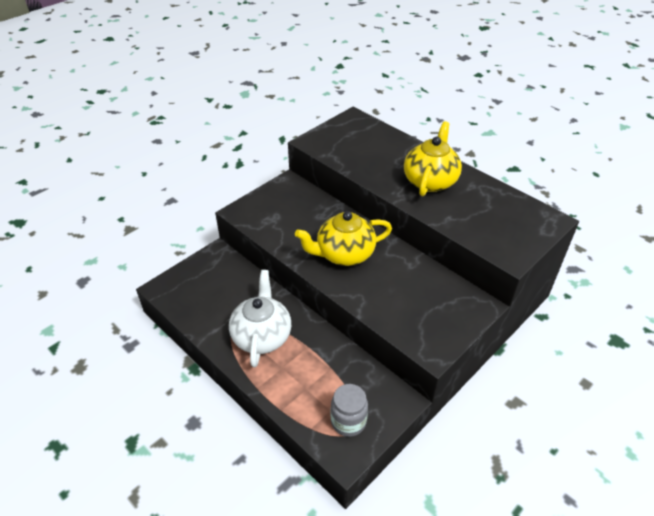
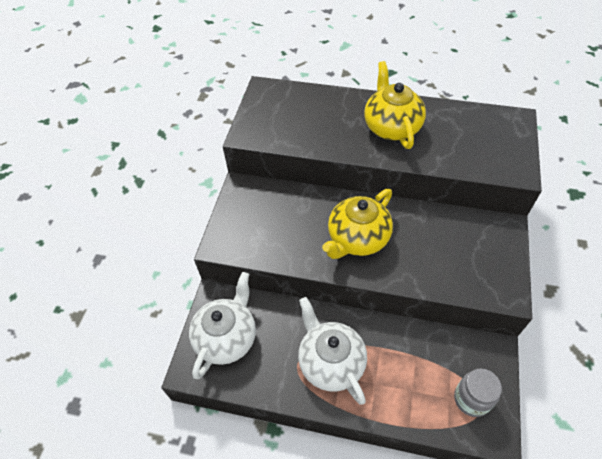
camera: 30 degrees left, 10 degrees up
(203, 281) = (226, 338): none -> white teapot

